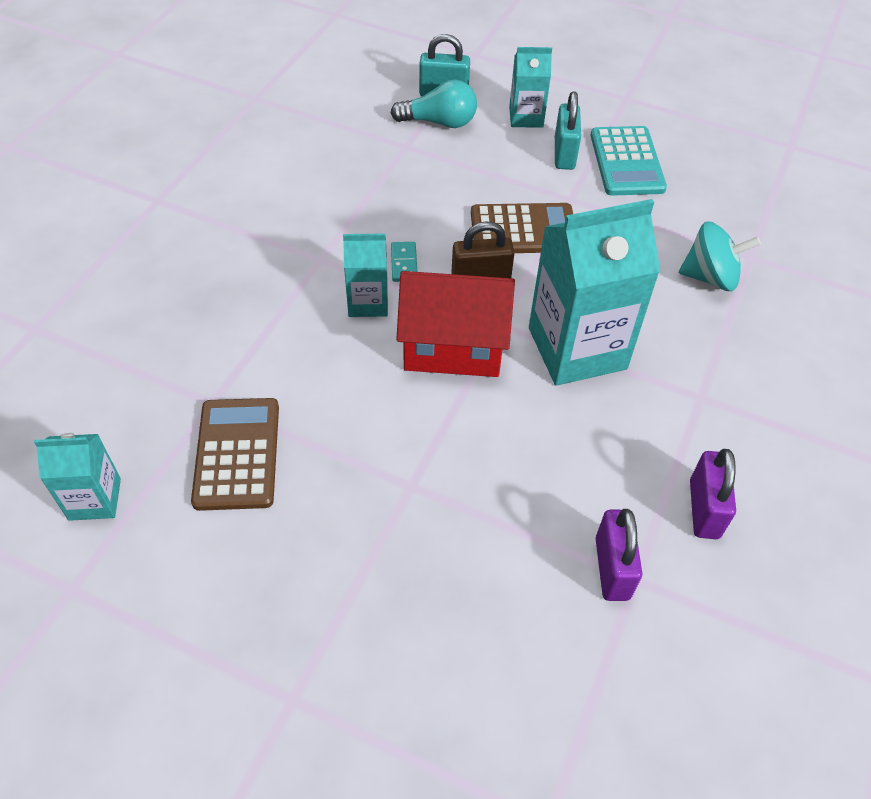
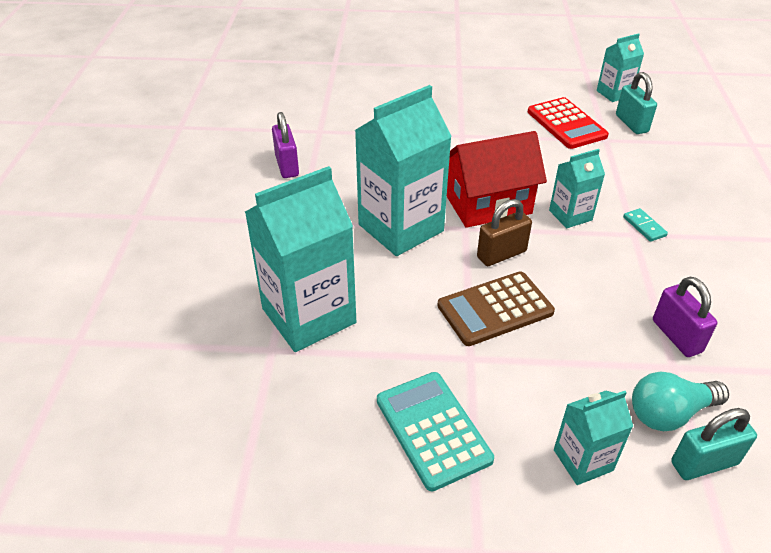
camera: 160 degrees right, 10 degrees down
(237, 454) = (566, 124): brown calculator -> red calculator
(404, 263) = (570, 249): turquoise domino -> turquoise domino (644, 226)
(564, 154) = (507, 416): turquoise padlock -> turquoise padlock (631, 124)
(612, 568) = (334, 131): purple padlock -> purple padlock (676, 336)
(710, 277) = (309, 316): turquoise spinning top -> turquoise carton

